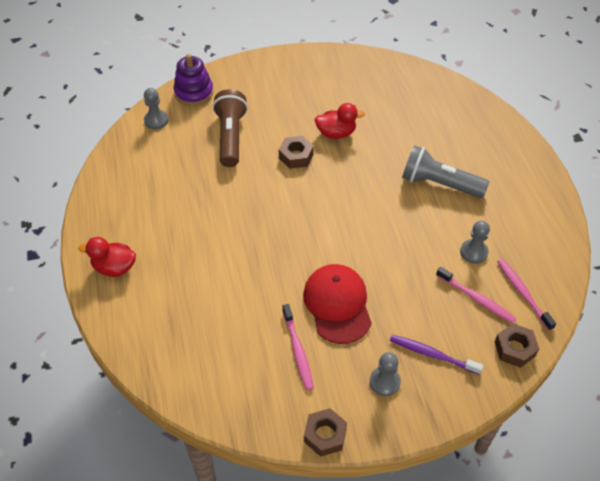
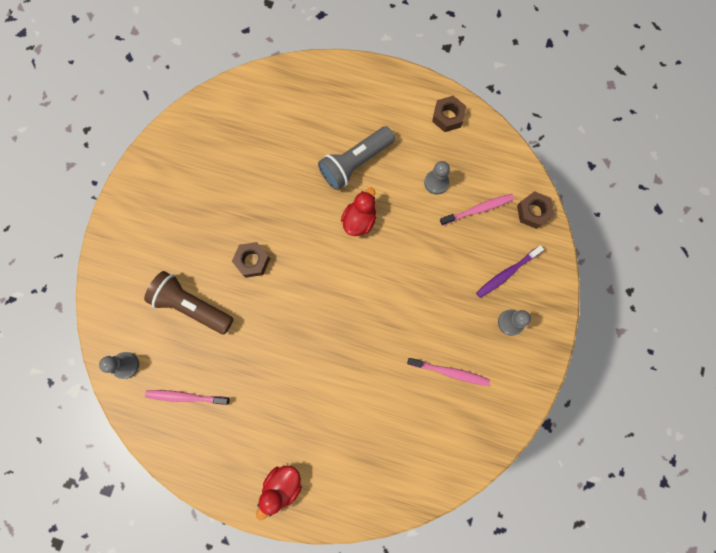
camera: 60 degrees left, 25 degrees up
(194, 92) = (111, 310): purple stacking toy -> none
(325, 435) = (530, 392): brown nut -> brown nut (448, 117)
(336, 133) = (247, 211): red duck -> red duck (359, 220)
(337, 304) = (425, 317): red cap -> none
(523, 293) = (492, 173): pink toothbrush -> pink toothbrush (186, 397)

